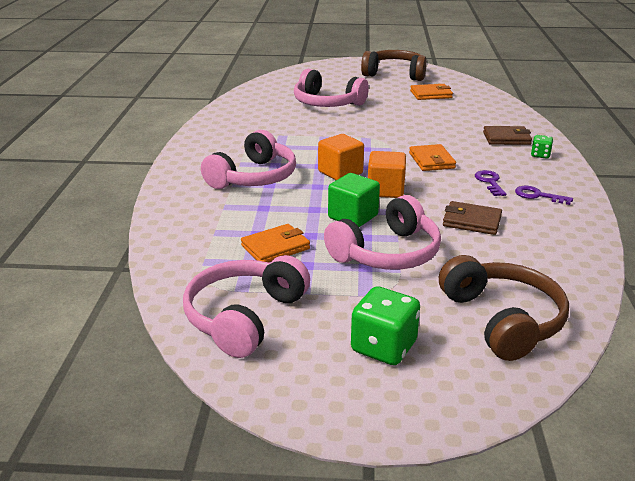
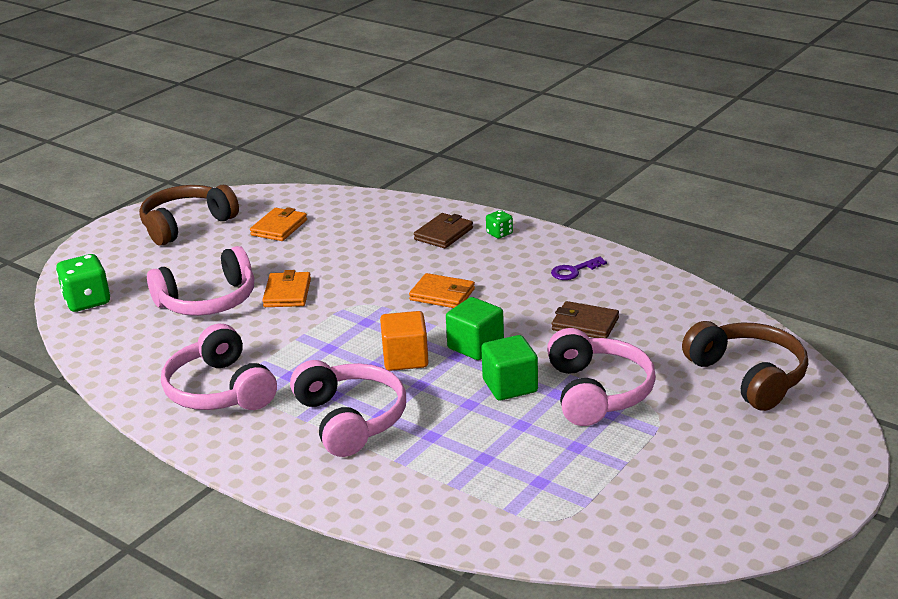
camera: 55 degrees left, 0 degrees up
(244, 317) = (636, 514): pink headphones -> pink headphones (220, 390)
(275, 247) = (525, 455): orange wallet -> orange wallet (287, 293)
(383, 347) = (741, 450): green dice -> green dice (87, 301)
(385, 190) = (475, 346): orange cube -> green cube
(471, 221) = (585, 324): brown wallet -> brown wallet turned 60 degrees clockwise
(489, 182) = (522, 283): purple key -> none
(502, 320) = (748, 376): brown headphones -> brown headphones turned 45 degrees clockwise

